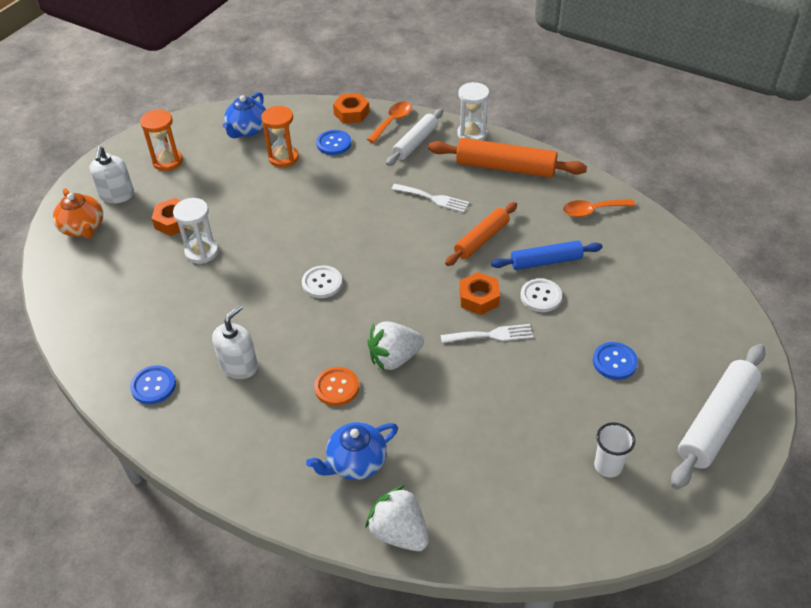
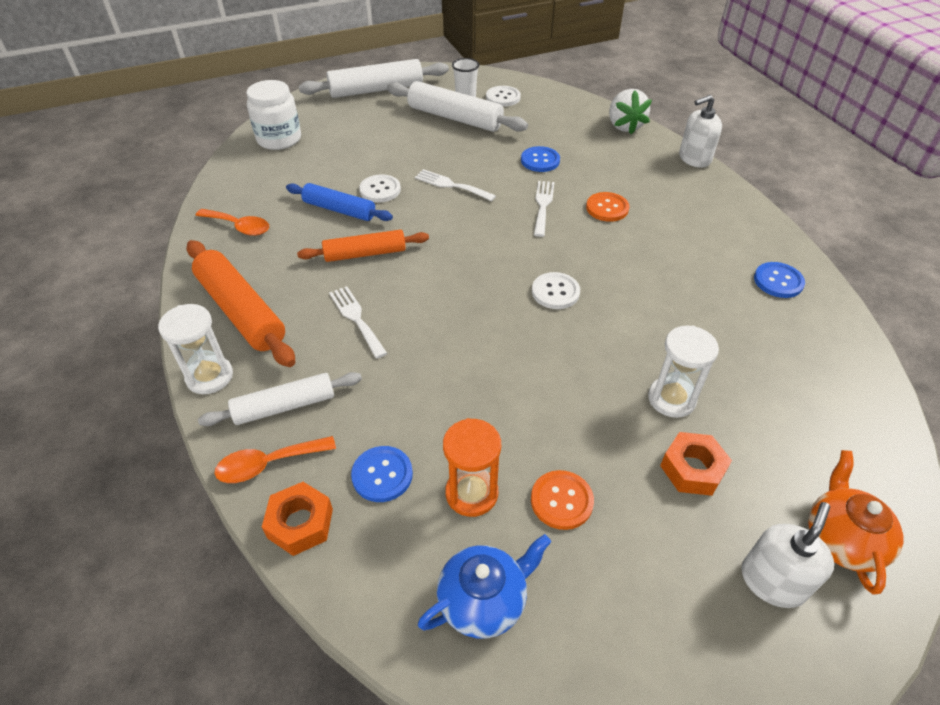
camera: 145 degrees left, 0 degrees up
(167, 161) = (659, 611): orange hourglass -> none
(236, 176) = (561, 501): none -> orange button
(239, 366) = (685, 260): white soap dispenser -> white soap dispenser (694, 158)
(356, 462) = (626, 164): blue teapot -> none
(394, 358) = (543, 205): white strawberry -> white fork
(479, 298) = (428, 211): orange nut -> none
(575, 500) = (503, 97): none -> white button
(585, 427) = (455, 118): none -> white rolling pin
(614, 362) = (389, 135): blue button -> blue button (540, 160)
(695, 298) = (279, 139): none -> white jar

